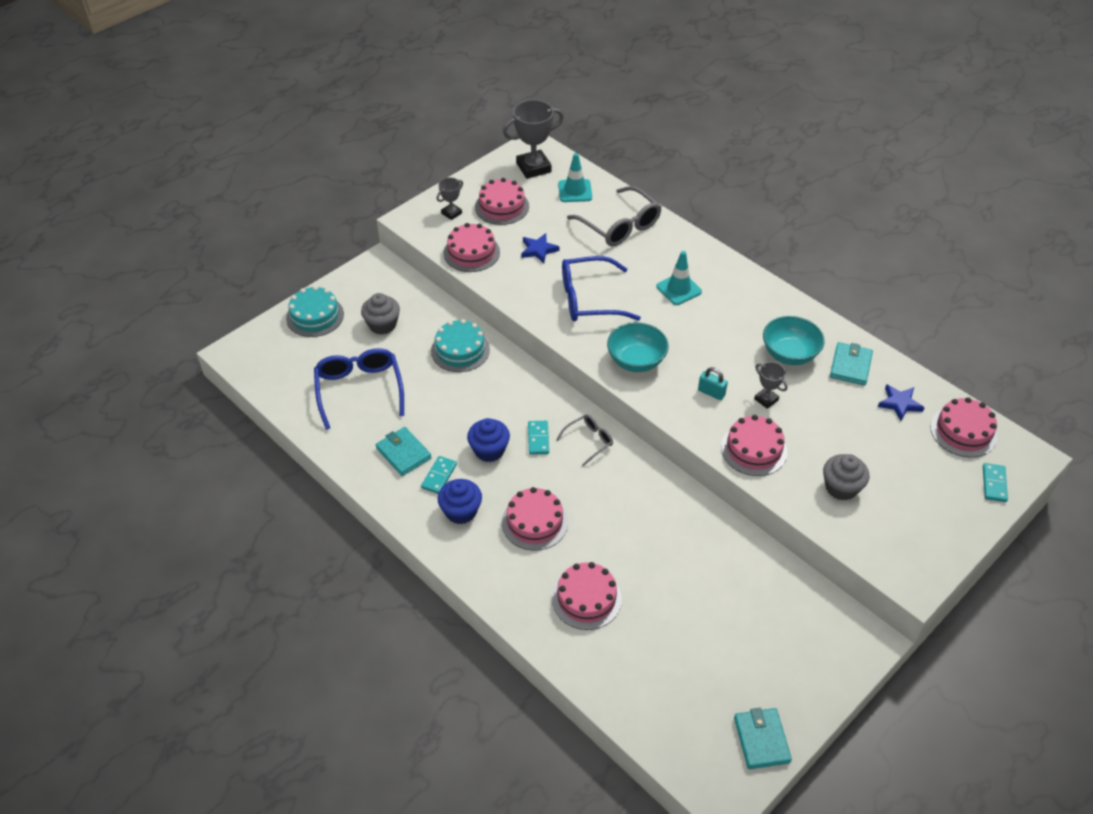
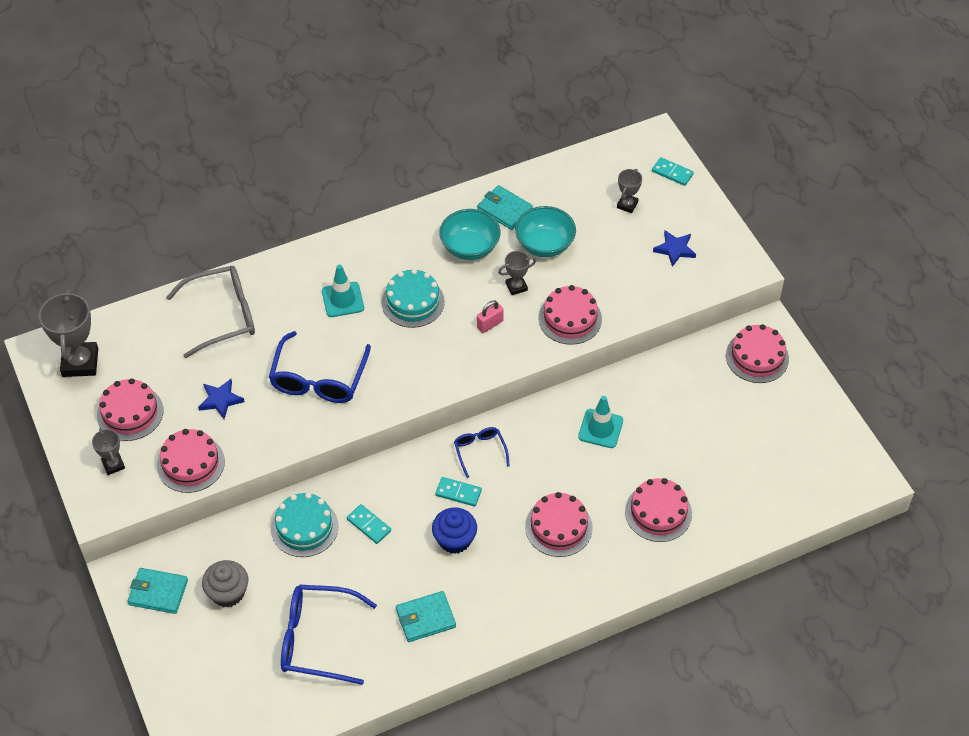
camera: 70 degrees left, 5 degrees up
(315, 316) = (178, 659): turquoise cake -> turquoise cake (413, 302)
(439, 476) = (469, 593): turquoise domino -> turquoise domino (369, 525)
(461, 511) = (521, 586): blue cupcake -> none
(575, 191) = (143, 337): turquoise traffic cone -> turquoise traffic cone (600, 428)
(589, 441) = (480, 451): grey glasses -> blue glasses
(636, 361) = (422, 369): turquoise bowl -> turquoise bowl (544, 244)
(711, 392) = (490, 324): turquoise padlock -> pink padlock
(761, 740) = (832, 435): turquoise wallet -> turquoise wallet (158, 592)
(841, 487) = (636, 274): grey cupcake -> none
(899, 403) = (563, 195): blue star -> blue star (675, 249)
(924, 457) = (627, 205): none -> grey trophy
(963, 431) = (611, 167): pink cake -> pink cake (757, 357)

